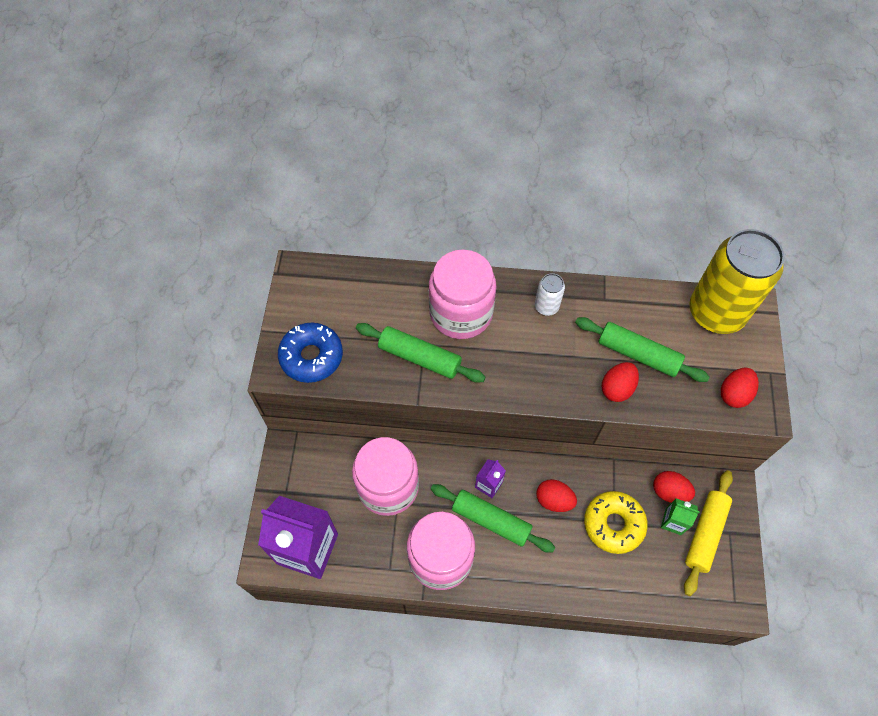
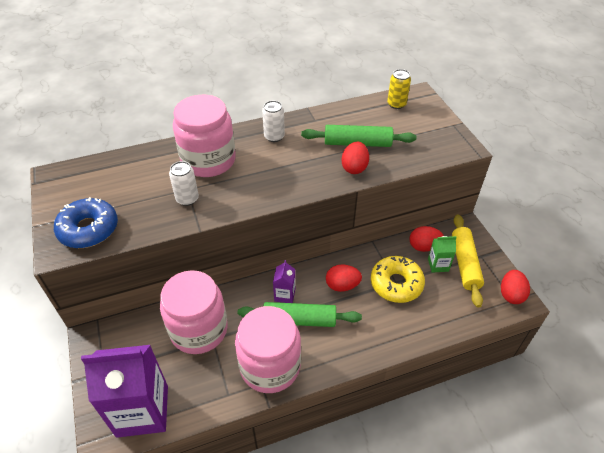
camera: 25 degrees left, 15 degrees down
(420, 357) = (187, 199): green rolling pin -> white can
(716, 312) = (396, 104): yellow can -> yellow can, size x0.43
(734, 394) = (438, 144): red egg -> red egg (511, 294)

